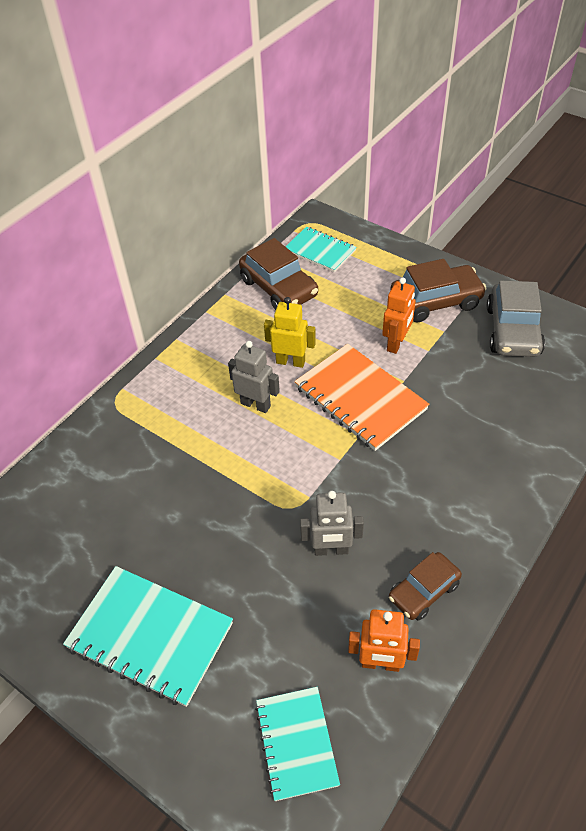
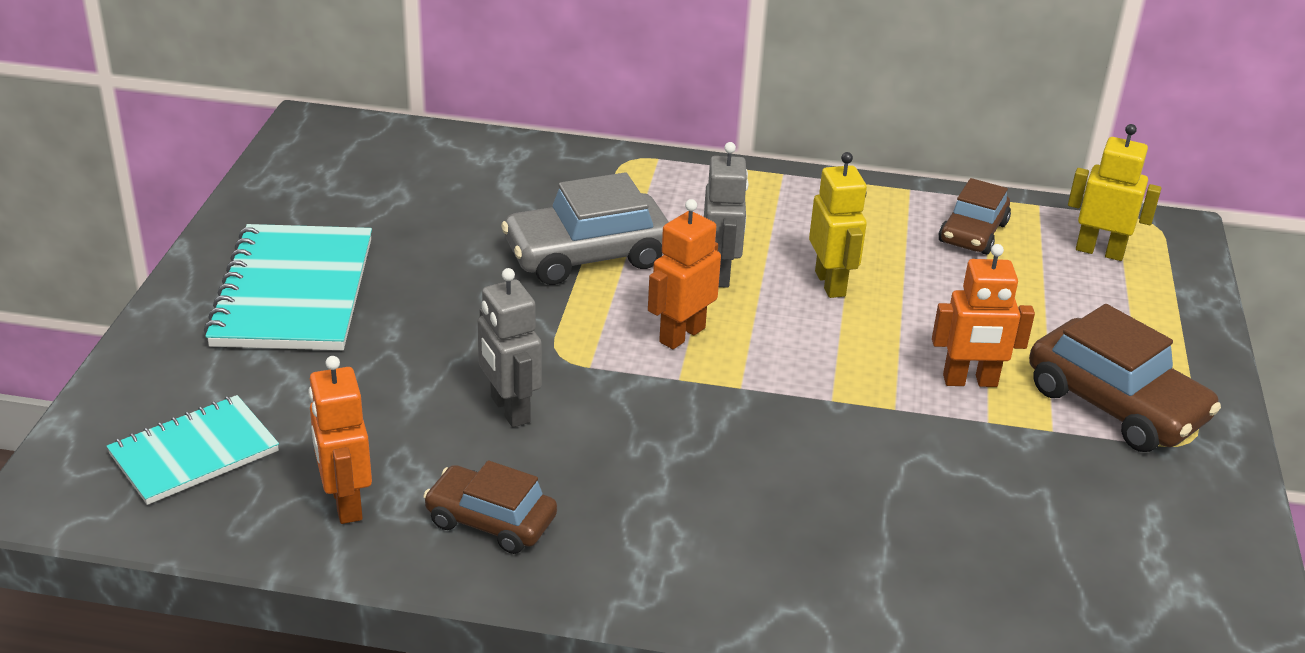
camera: 60 degrees right, 15 degrees down
(278, 288) = (972, 233): brown car -> brown car, size x0.63
(302, 443) = (681, 335): none -> orange robot
(320, 251) = (1099, 251): turquoise notebook -> yellow robot
(360, 398) = (816, 370): orange notebook -> none
(512, 331) = (1138, 517): grey car -> grey car (587, 255)

